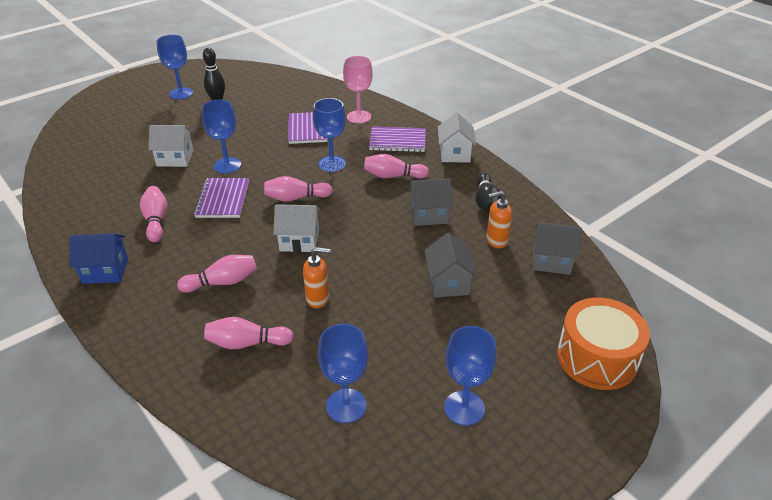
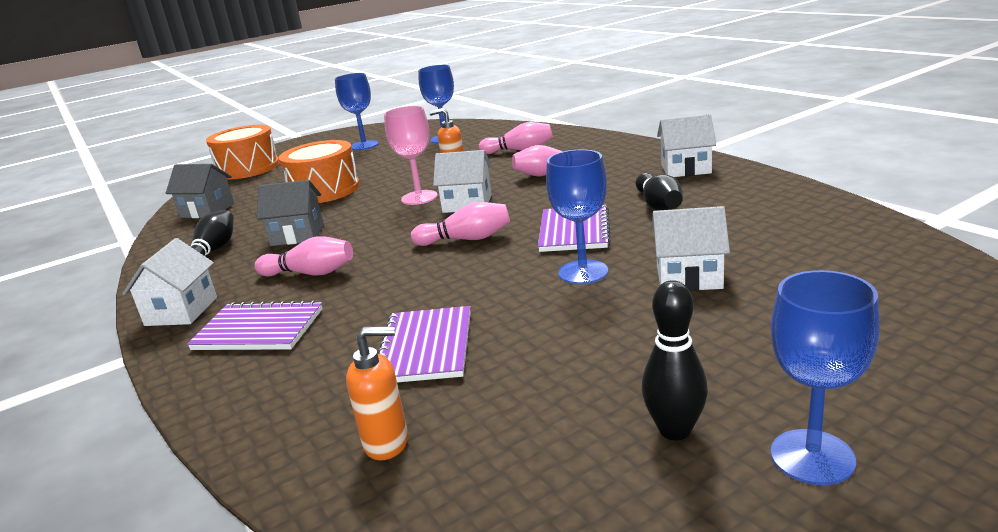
camera: 170 degrees left, 15 degrees down
(105, 271) = (685, 169): blue house -> white house
(156, 221) = (658, 205): pink bowling pin -> black bowling pin
(332, 164) = (399, 285): blue goblet -> none
(359, 117) = (299, 383): pink goblet -> pink goblet (419, 197)
(448, 283) = (324, 190): grey house -> orange drum
(496, 241) = (244, 220): orange soap dispenser -> orange soap dispenser (387, 443)

